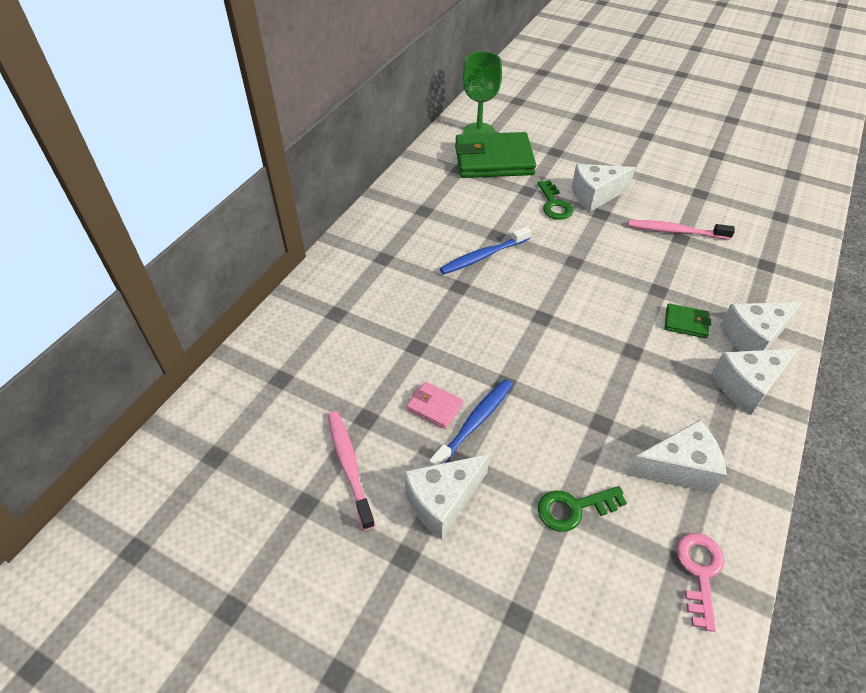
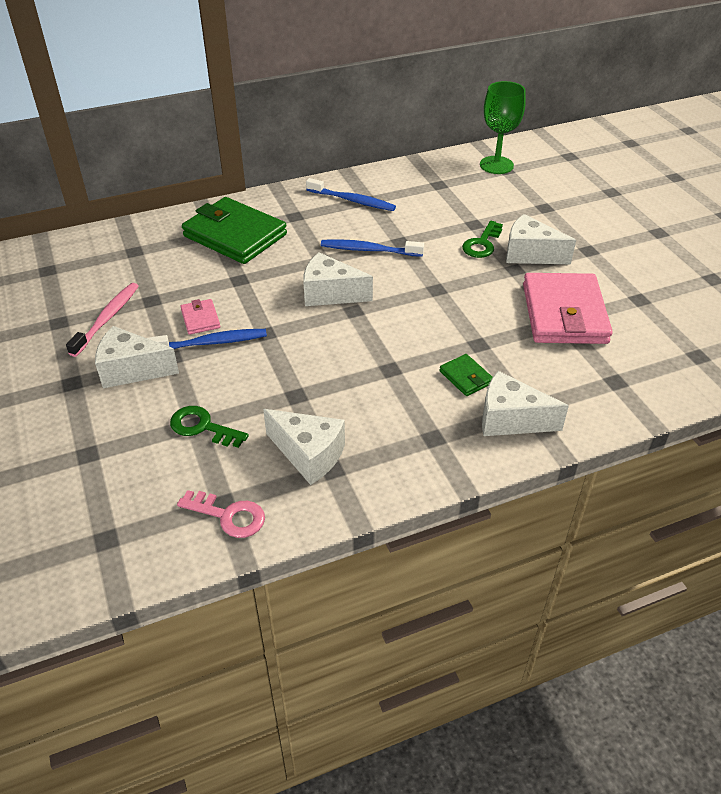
camera: 40 degrees right, 5 degrees down
(412, 218) = (352, 200): none -> blue toothbrush
(493, 160) = (478, 190): green wallet -> green wallet (235, 235)
(675, 231) = (564, 314): pink toothbrush -> pink wallet
(699, 571) = (229, 516): pink key -> pink key turned 60 degrees clockwise
(747, 386) = (449, 445): white cheese -> white cheese (330, 294)

